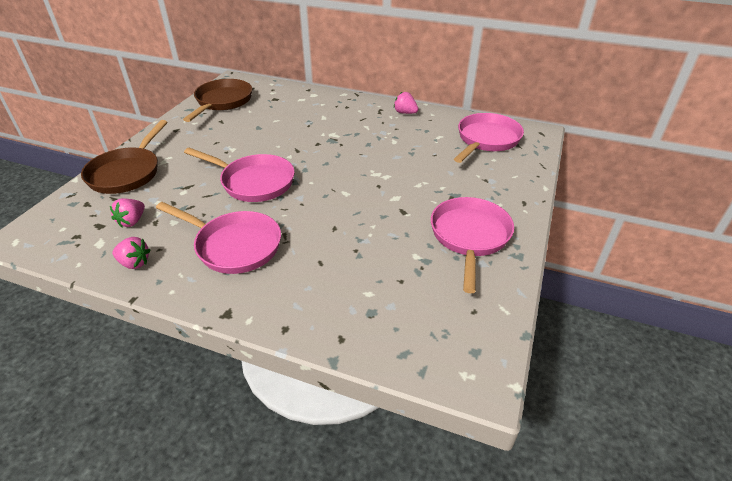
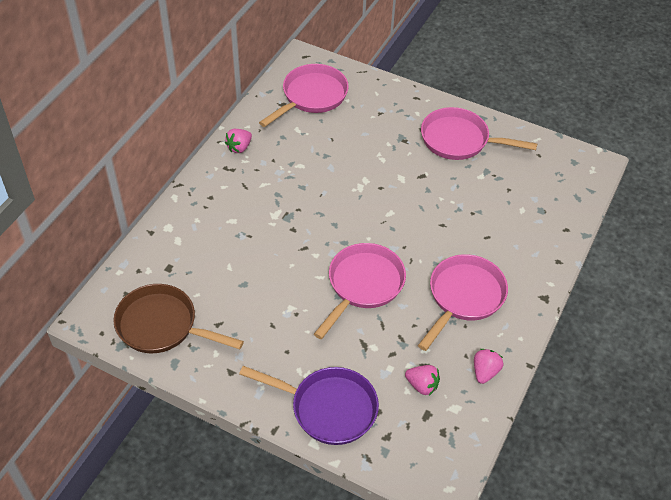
camera: 85 degrees left, 10 degrees up
(127, 172) = (328, 408): brown pan -> purple pan
(486, 140) = (311, 97): pink pan -> pink pan turned 90 degrees clockwise

